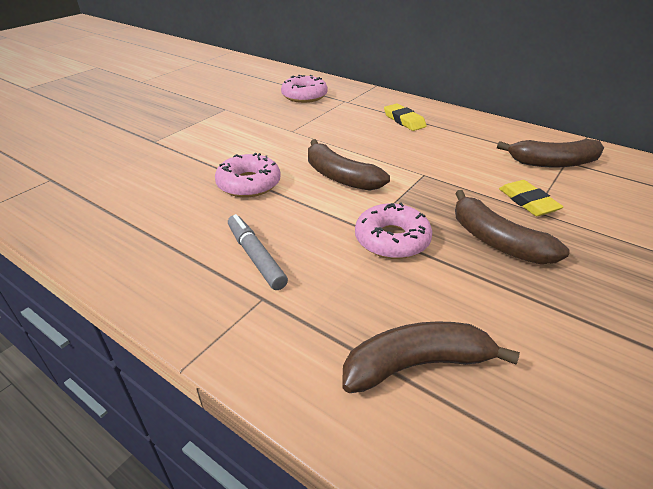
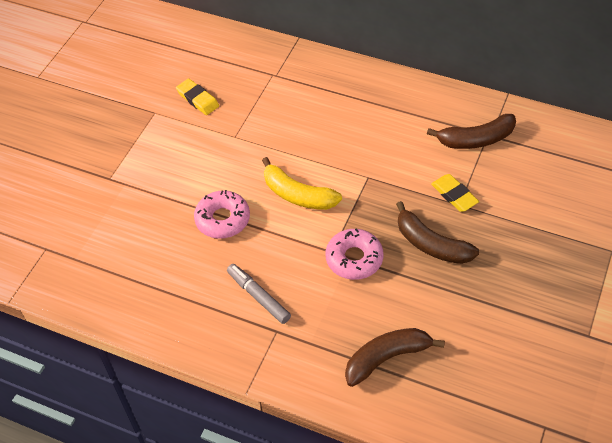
camera: 10 degrees left, 15 degrees up
(304, 96) = (228, 73): pink donut -> none
(340, 177) = (297, 195): brown banana -> yellow banana
(404, 120) = (338, 99): yellow eraser -> yellow eraser (198, 99)

